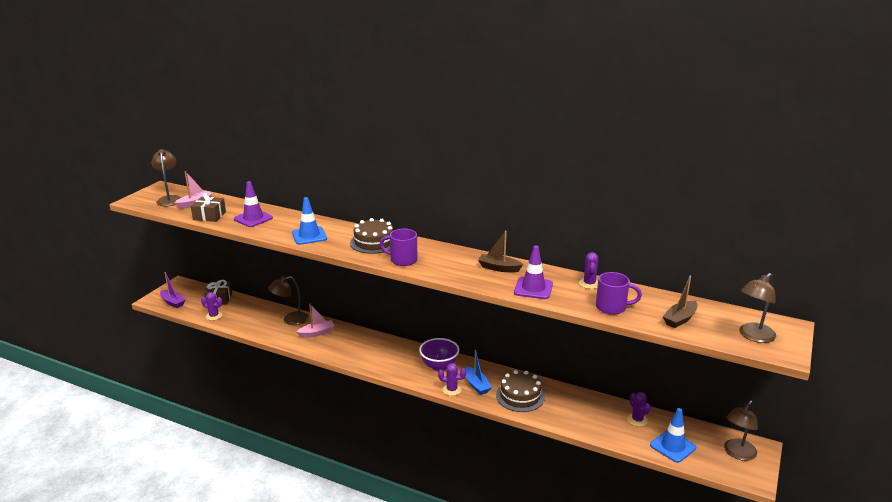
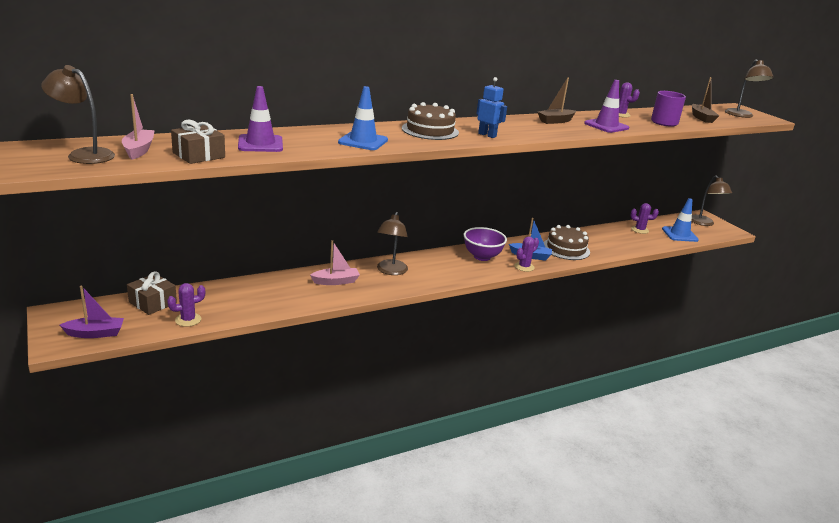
camera: 55 degrees left, 0 degrees up
(290, 320) = (284, 283): brown lamp -> brown lamp (391, 271)
(317, 333) = (336, 281): pink boat -> pink boat turned 60 degrees clockwise
(402, 260) = (487, 135): purple mug -> blue robot

